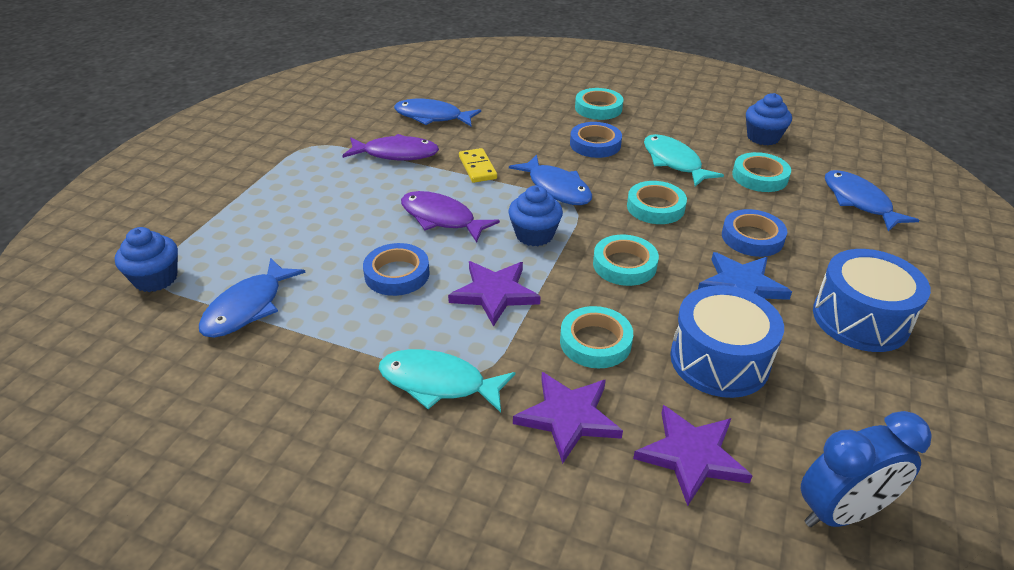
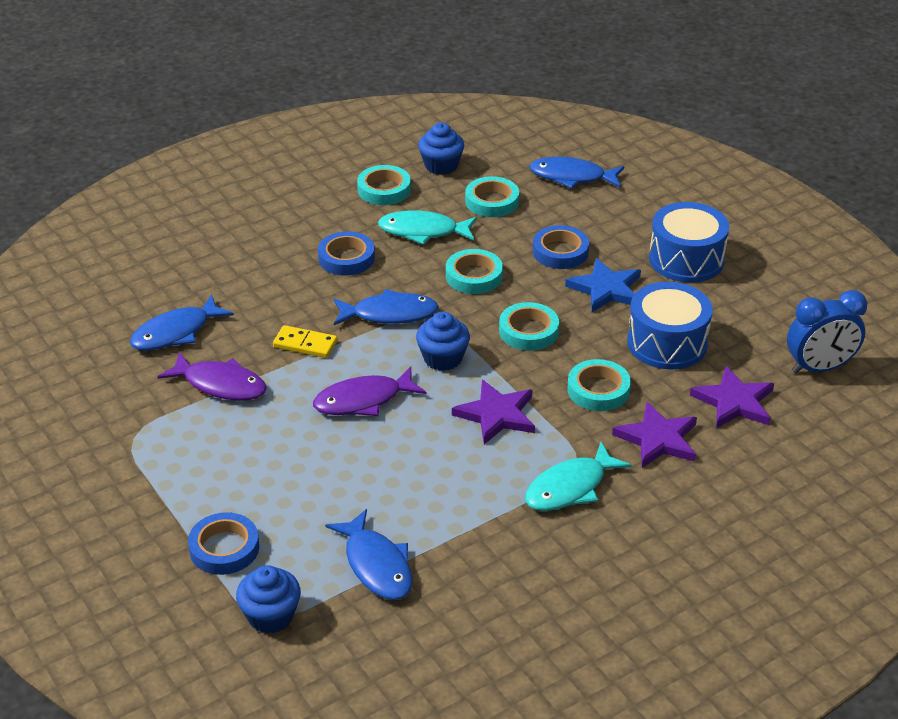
camera: 55 degrees left, 0 degrees up
(396, 154) = (220, 385): purple fish -> purple fish turned 75 degrees clockwise
(397, 274) = (417, 459): blue tape -> blue tape (224, 548)
(598, 108) = (287, 224): turquoise tape -> turquoise tape (384, 189)
(841, 512) = (819, 368): blue clock -> blue clock turned 60 degrees clockwise

